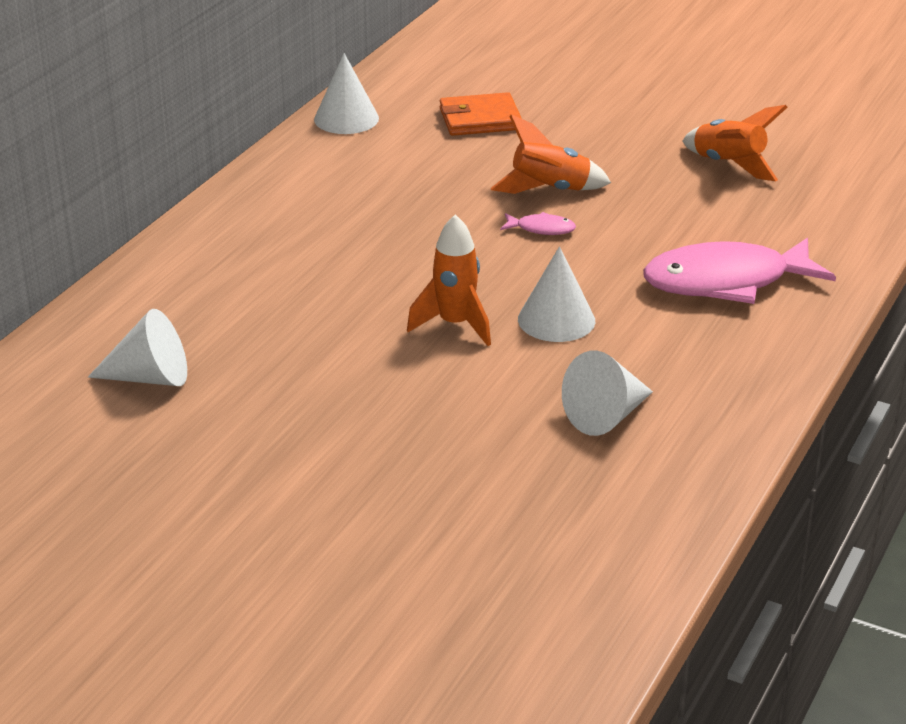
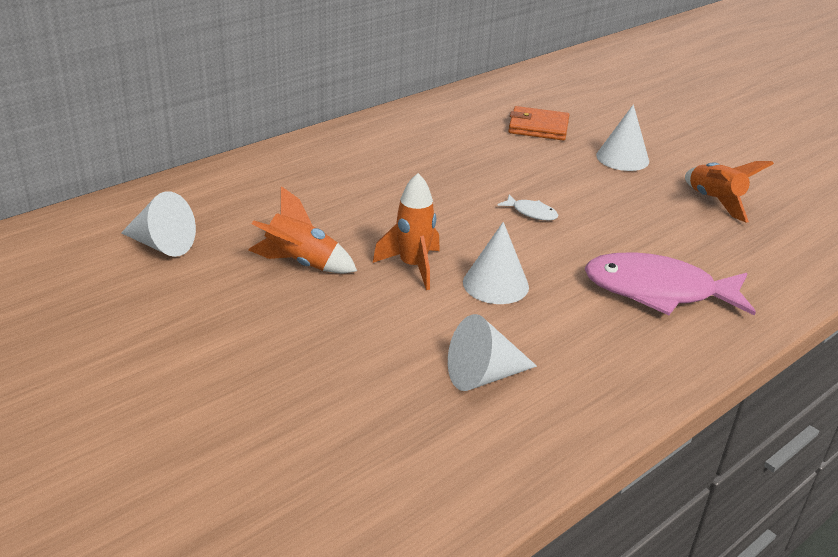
camera: 20 degrees right, 0 degrees up
(346, 118) = (442, 106): white cone -> white cone (622, 158)
(541, 229) = (531, 213): pink fish -> white fish
(549, 190) = (557, 187): orange rocket -> orange rocket (301, 263)

